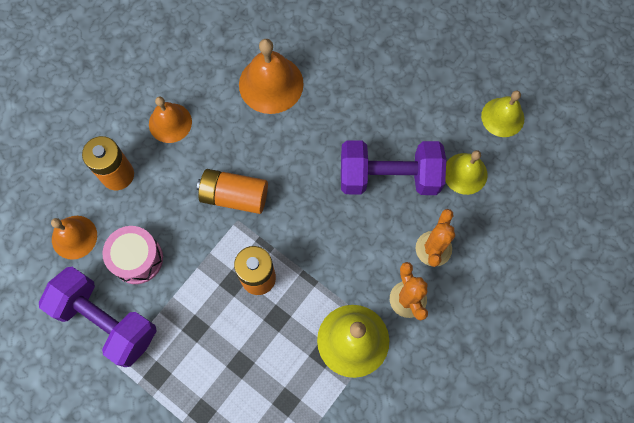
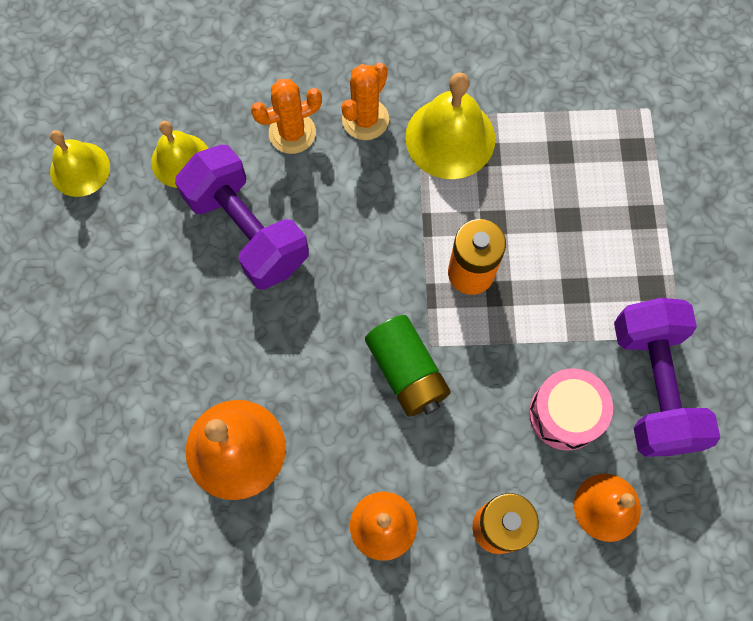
camera: 130 degrees left, 0 degrees up
(234, 196) = (407, 372): orange battery -> green battery

